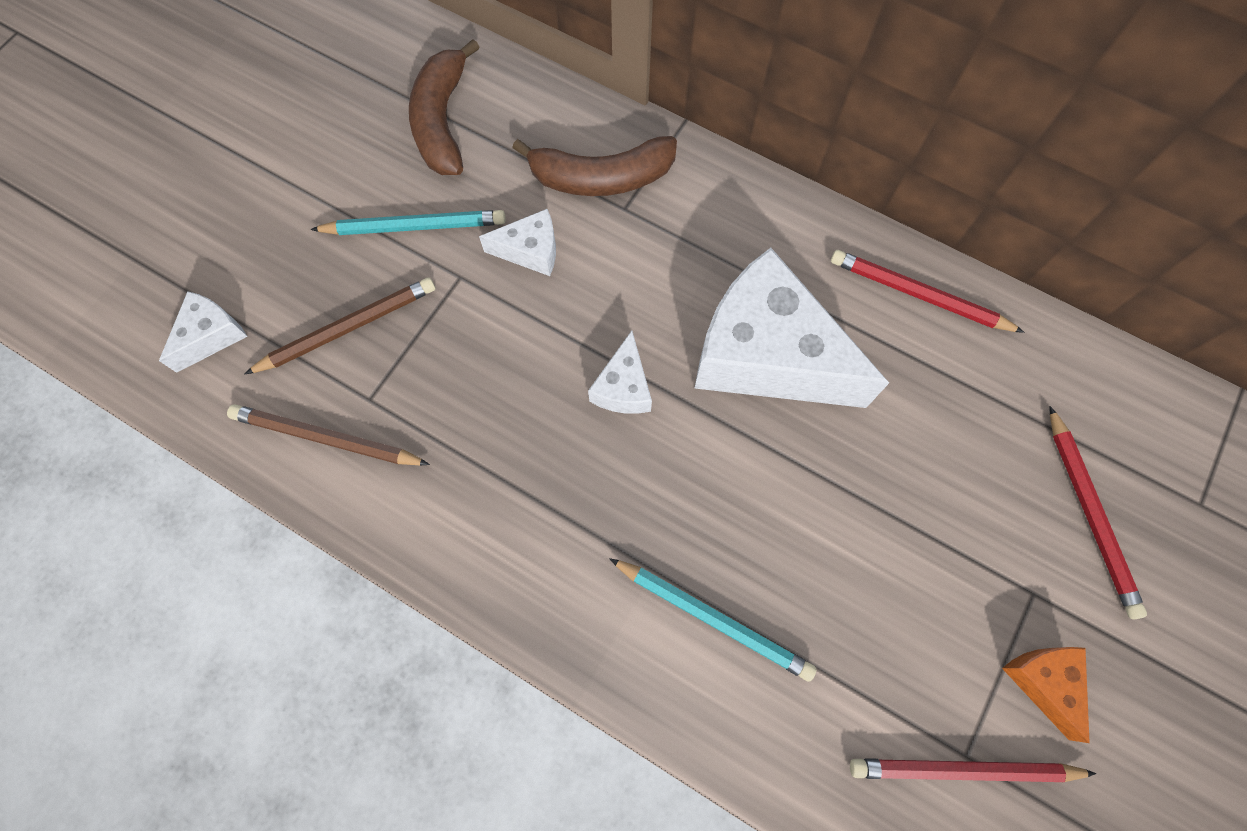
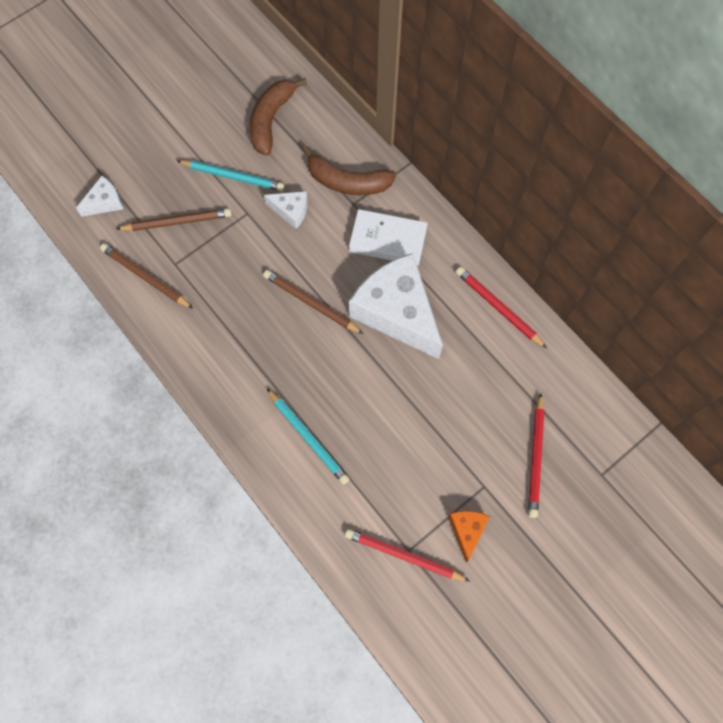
camera: 20 degrees right, 0 degrees up
(623, 387) = (311, 303): white cheese -> brown pencil
(703, 247) = (388, 240): none -> white book

